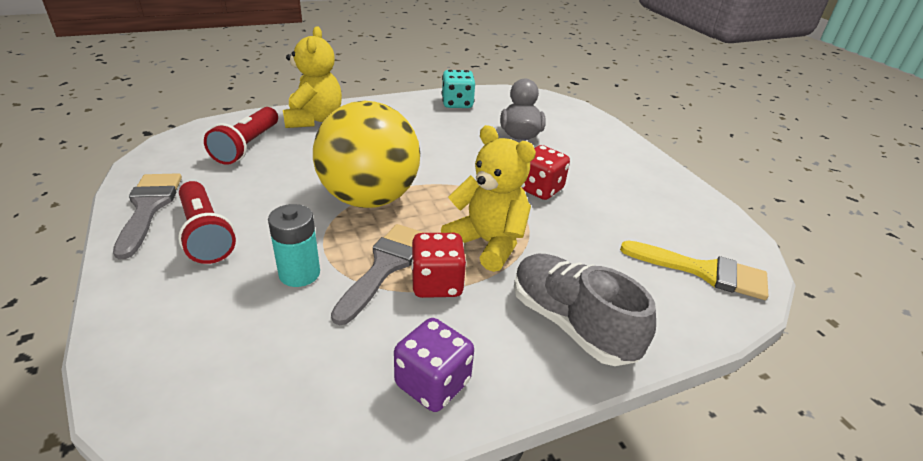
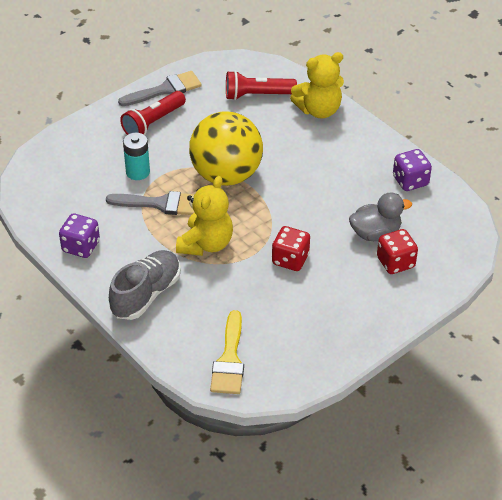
camera: 75 degrees right, 10 degrees up
(437, 284) = (155, 230): red dice -> red dice (395, 262)
(457, 104) = (410, 181): turquoise dice -> purple dice

